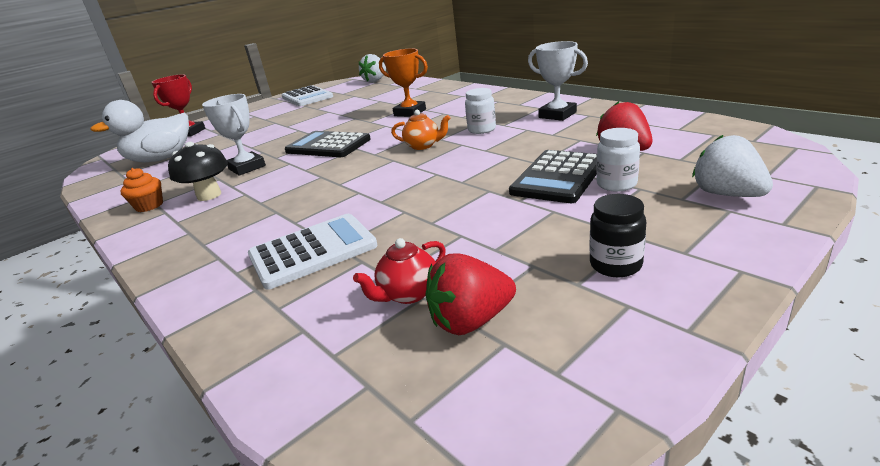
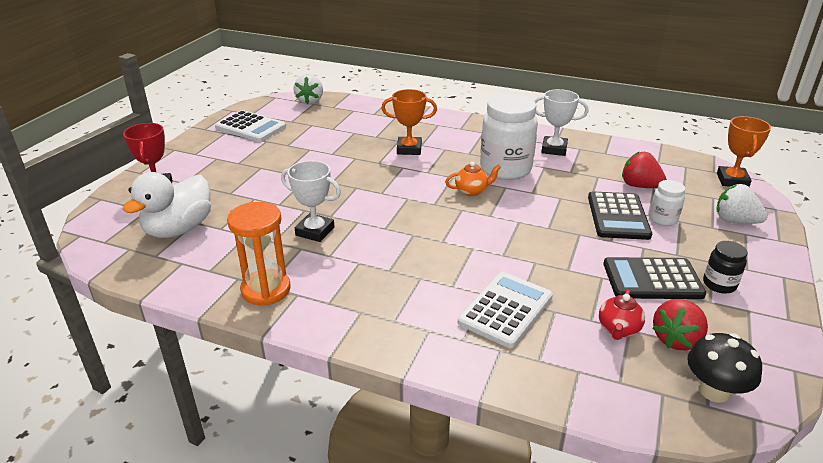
camera: 30 degrees left, 5 degrees up
(149, 206) = (266, 290): orange cupcake -> orange hourglass
(209, 195) = (320, 269): black mushroom -> black mushroom (714, 391)
(328, 145) = (372, 197): black calculator -> black calculator (652, 279)
(482, 130) = (505, 169): white jar -> white jar, size x2.07
(773, 150) = (732, 180): none -> orange trophy

